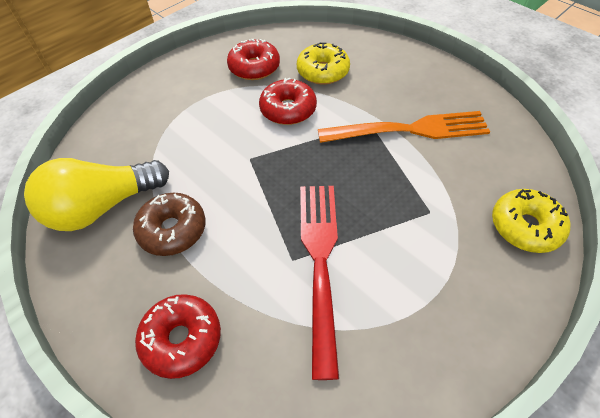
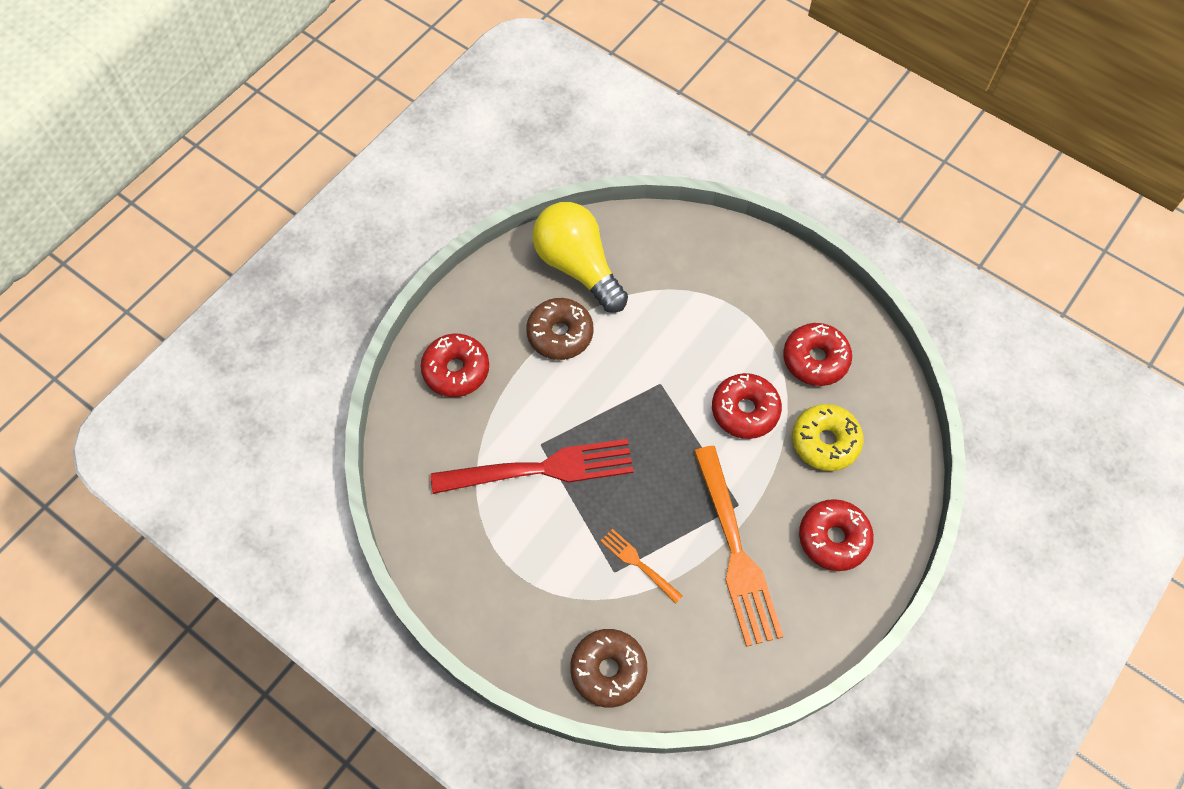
camera: 80 degrees right, 10 degrees up
(399, 77) = (833, 538): none -> red donut
(422, 193) = (639, 564): none -> orange fork
(525, 227) = (608, 670): yellow donut -> brown donut

